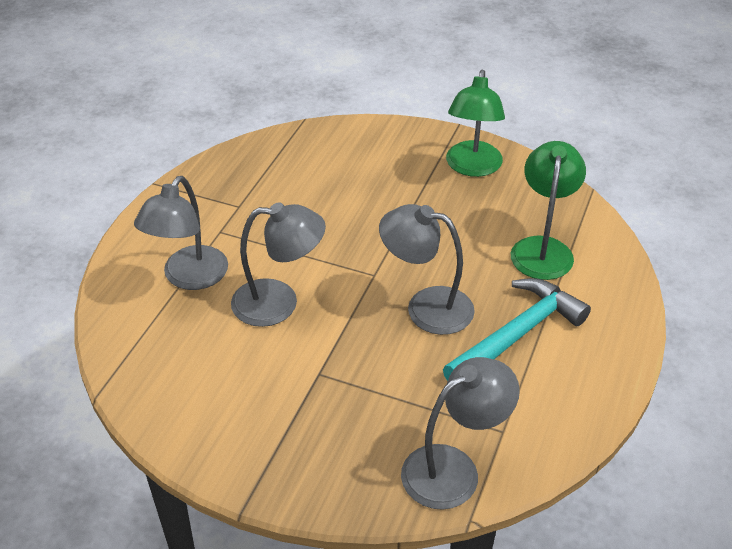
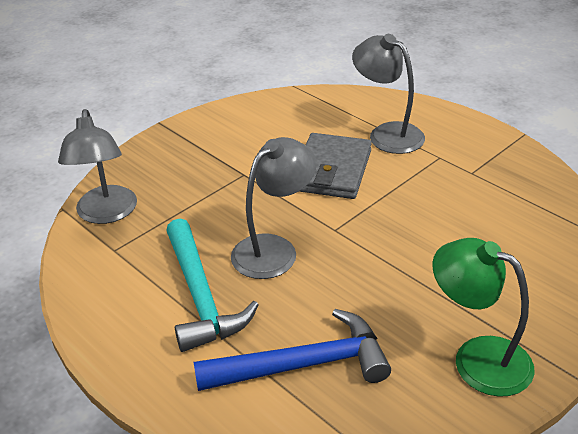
camera: 115 degrees right, 5 degrees down
(279, 303) = (331, 170): grey lamp -> grey wallet
(542, 248) = (303, 365): green lamp -> blue hammer

